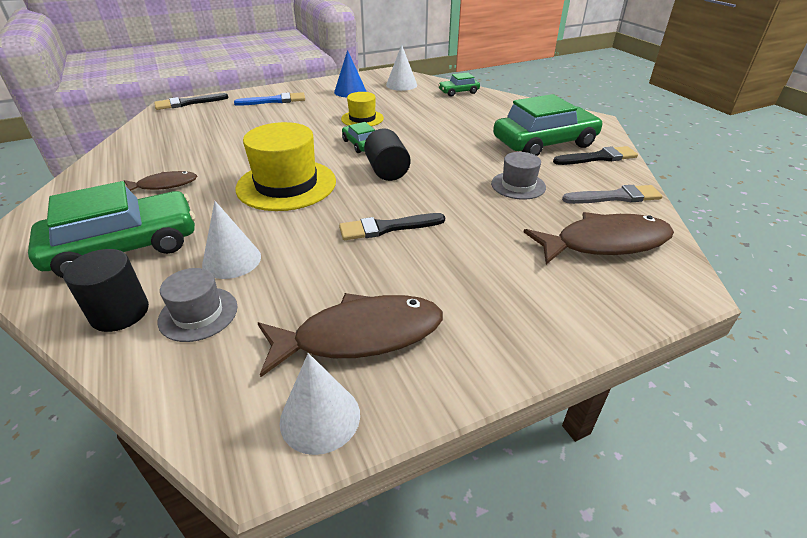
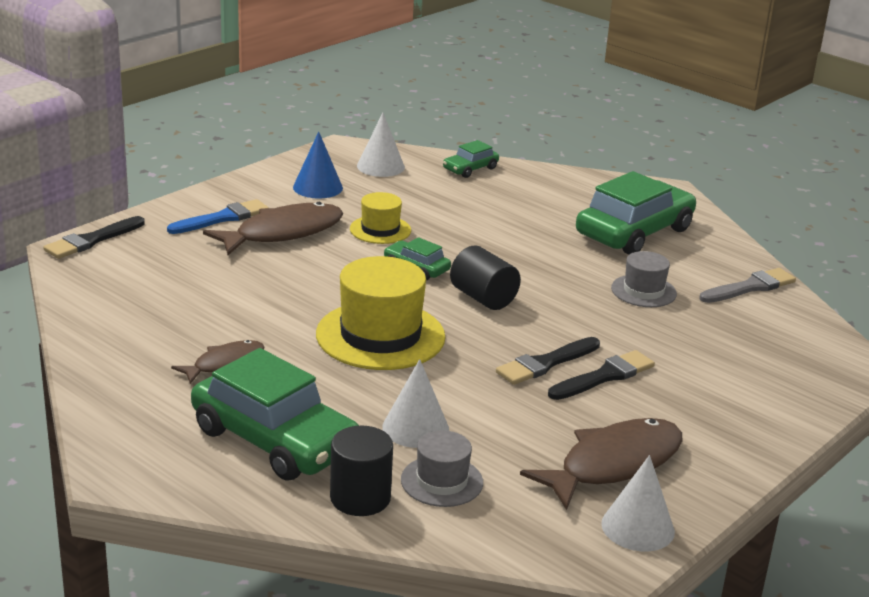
camera: 25 degrees left, 10 degrees down
(124, 247) = (275, 439): green car -> green car turned 90 degrees clockwise
(598, 157) = (704, 242): black brush -> black brush (604, 376)
(605, 243) = (768, 338): brown fish -> brown fish (283, 233)

